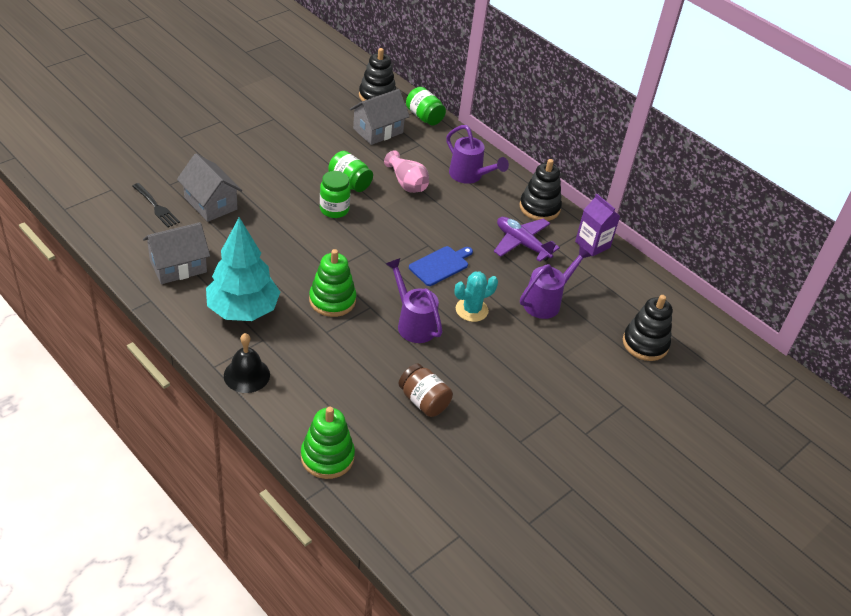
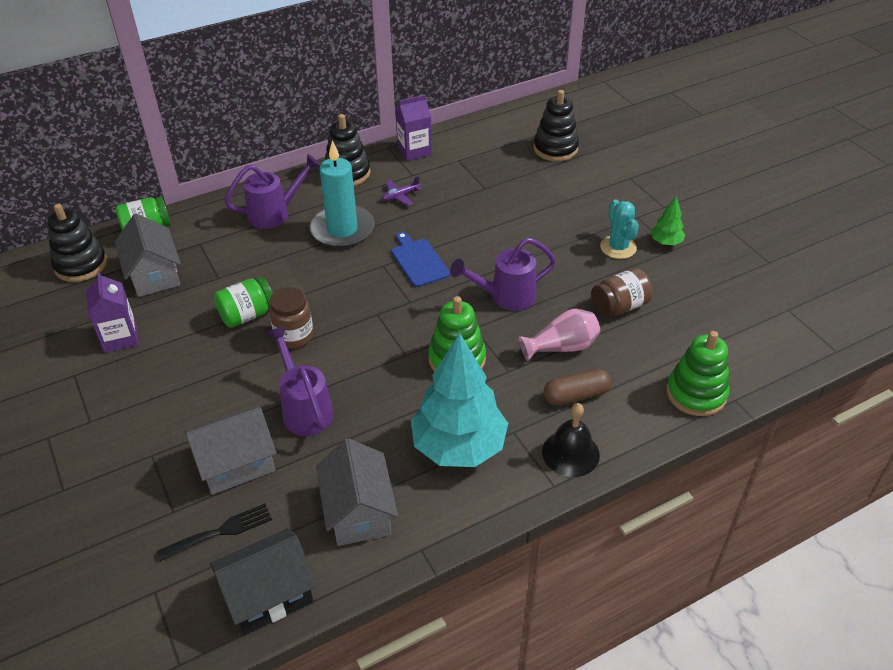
camera: 70 degrees left, 0 degrees up
(111, 236) = (268, 595): none -> black house
(308, 375) = (576, 395): none -> brown capsule
(312, 130) = (120, 337): none -> purple carton
(334, 209) = (294, 336): green jar -> brown jar
(407, 183) = (268, 265): pink vase -> pink vase (561, 347)
(464, 216) = (342, 230): none -> turquoise candle
(471, 310) = (492, 250): turquoise cactus -> turquoise cactus (618, 247)
(522, 244) = (400, 196): purple plane -> purple plane, size x0.54
(528, 435) = (666, 242): none -> green tree
(546, 301) = (490, 196): purple watering can -> purple watering can (304, 409)

